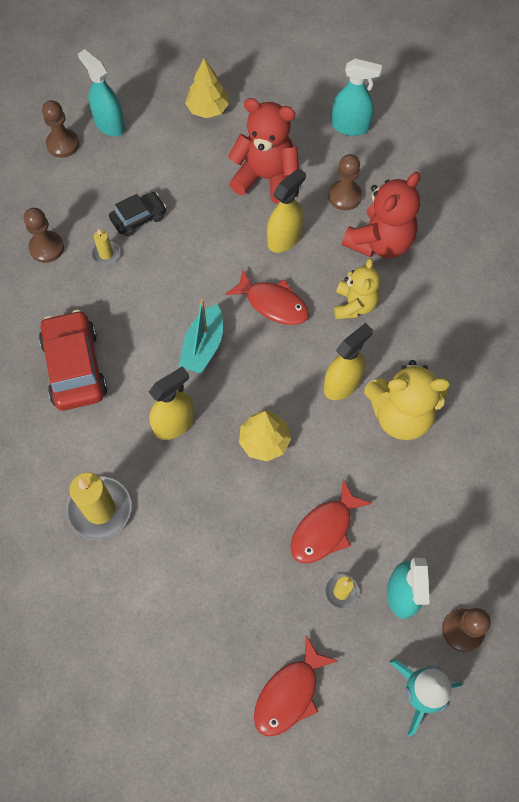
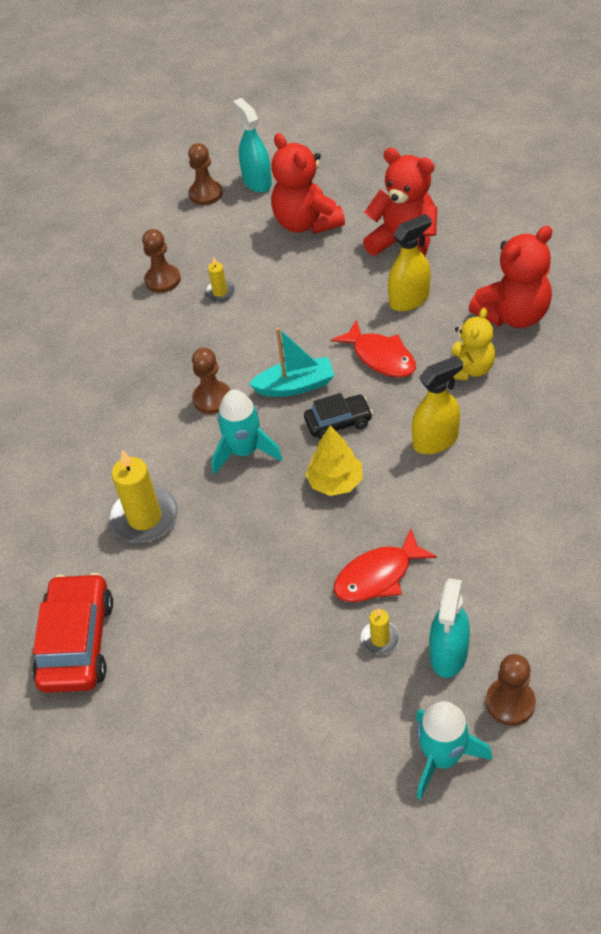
camera: 20 degrees right, 15 degrees down
(75, 367) = (158, 387): red car -> red car (77, 642)
(139, 218) = (262, 265): black car -> black car (338, 422)
(168, 166) = (306, 223): none -> red teddy bear
(174, 423) = (244, 451): yellow spray bottle -> turquoise rocket
(203, 346) = (295, 386): turquoise boat -> turquoise boat turned 135 degrees counterclockwise
(208, 109) = (361, 178): yellow tree -> none
(290, 693) = (294, 728): red fish -> none
(344, 196) = (485, 269): brown pawn -> brown pawn (212, 399)
(350, 126) = (509, 207): turquoise spray bottle -> none
(400, 415) = (493, 479): yellow teddy bear -> none

